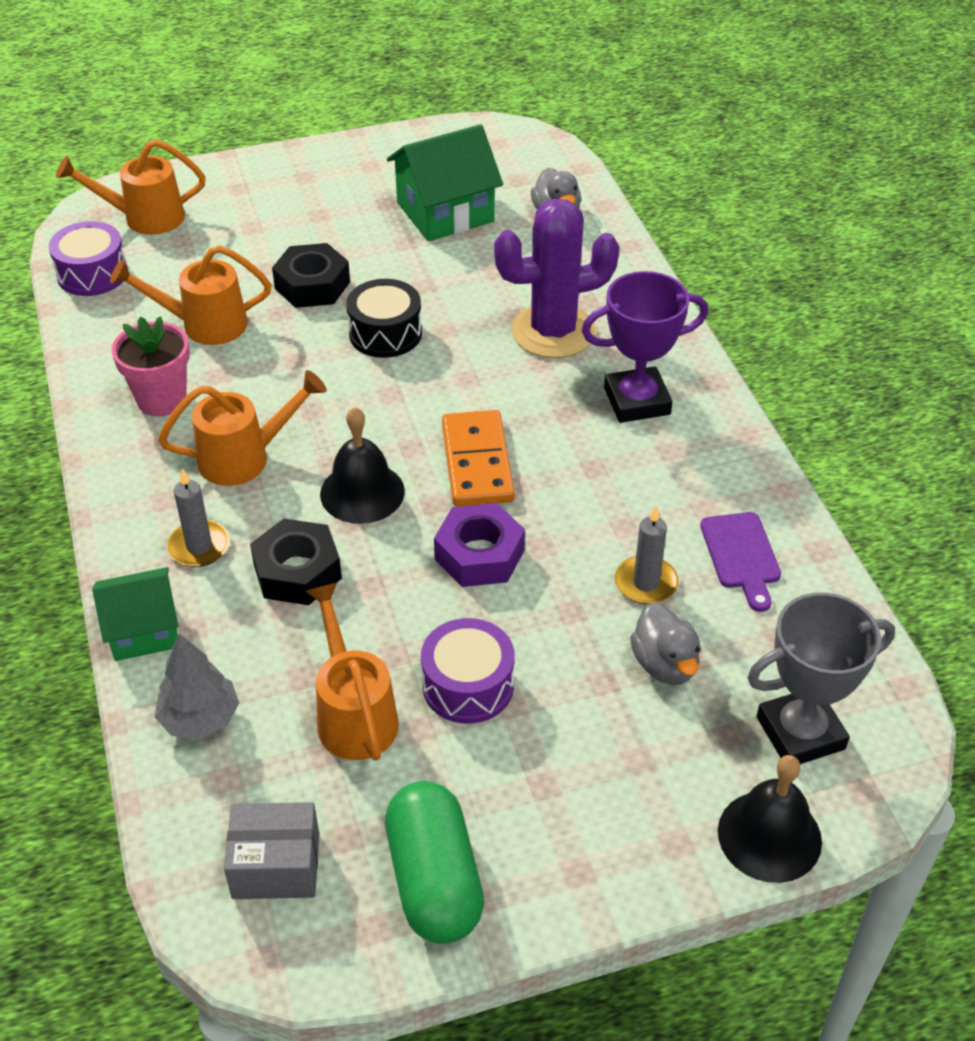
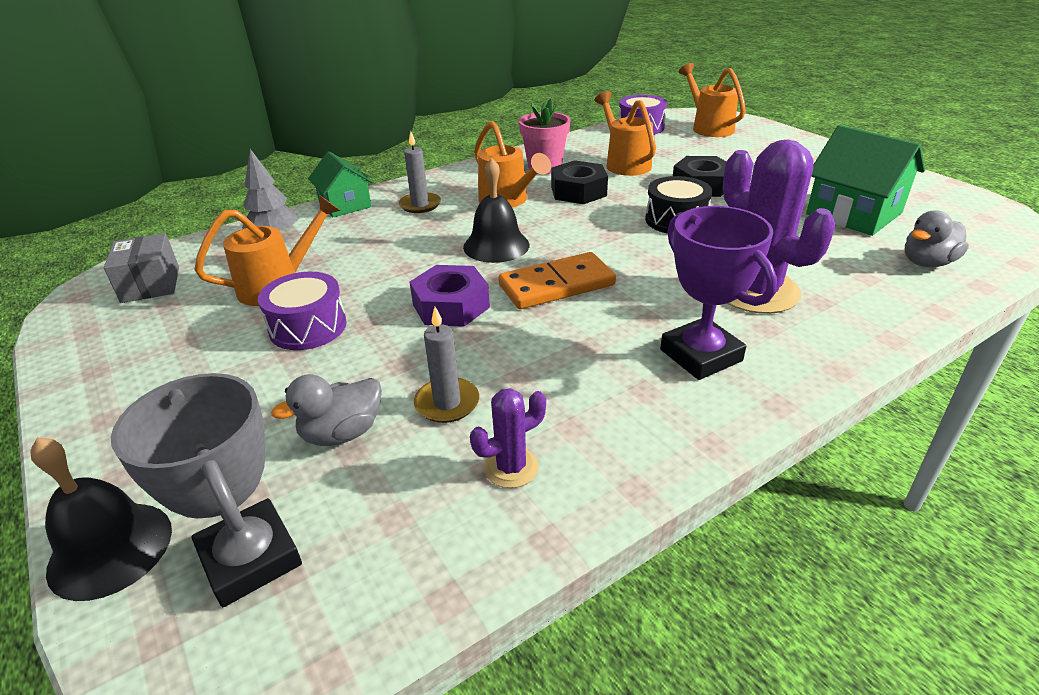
camera: 75 degrees right, 10 degrees down
(297, 571) = (408, 239): black nut -> black nut (578, 191)
(434, 879) = (120, 348): green capsule -> none
(741, 555) = (511, 467): purple cutting board -> purple cactus

